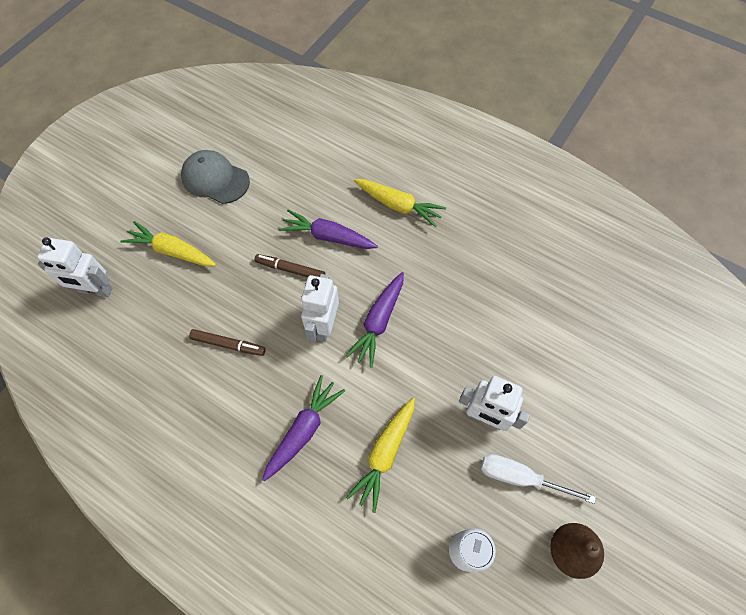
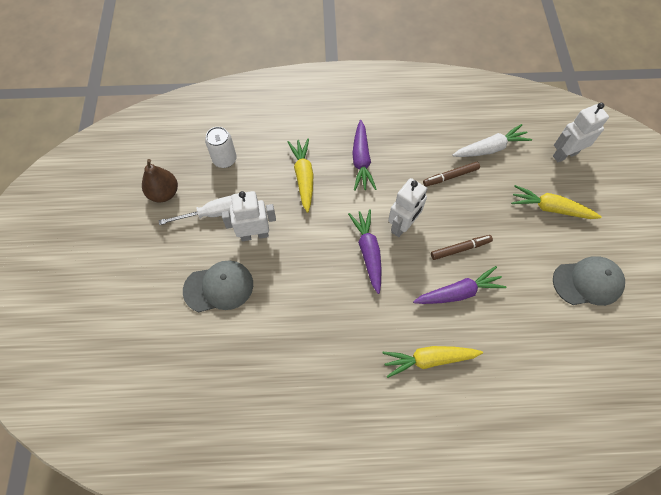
camera: 145 degrees right, 0 degrees up
(156, 347) = (490, 148): none -> white carrot
(172, 251) = (550, 208): yellow carrot -> yellow carrot turned 150 degrees counterclockwise
(323, 326) = (402, 225): white robot -> white robot turned 60 degrees clockwise
(553, 382) = (219, 287): none -> grey cap

